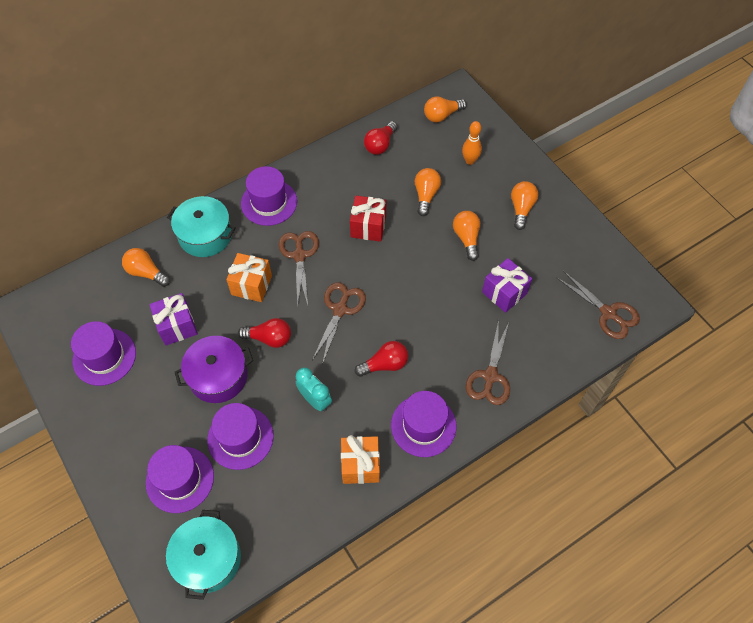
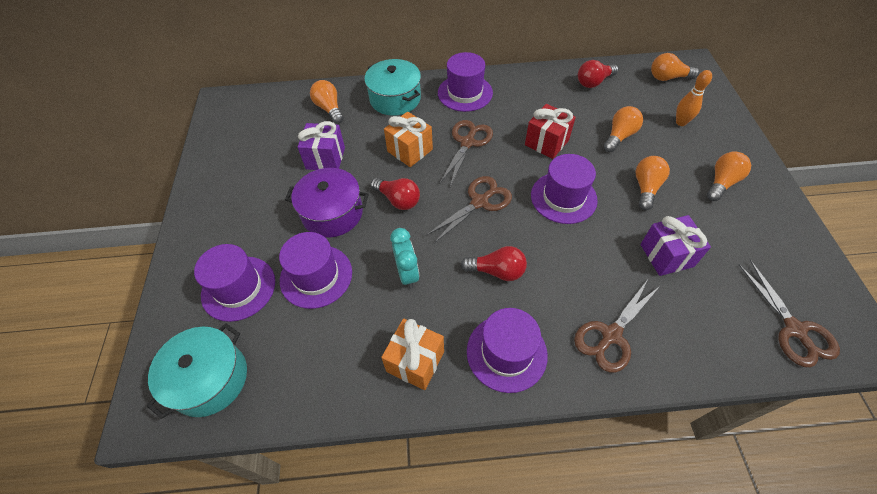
camera: 30 degrees right, 5 degrees down
(104, 357) = (252, 158): purple hat -> purple hat (563, 197)

